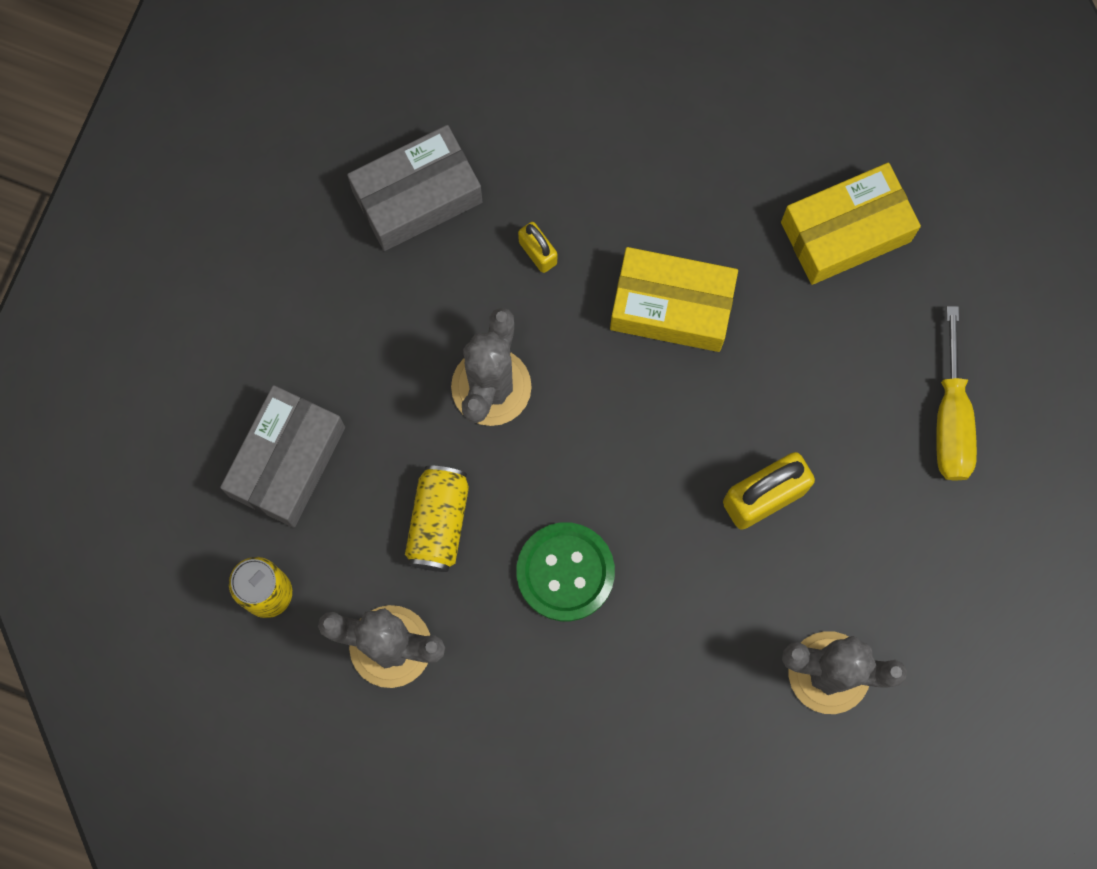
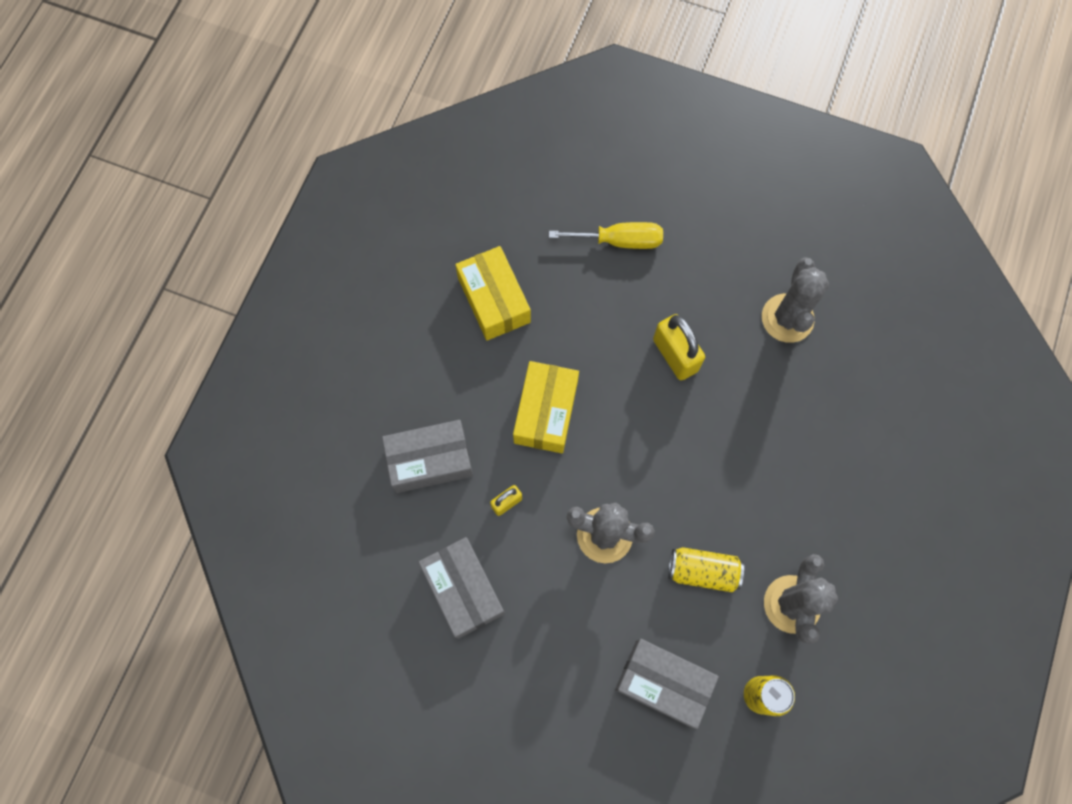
camera: 90 degrees left, 5 degrees down
(565, 572) = (732, 484): green button -> none
(598, 147) = (430, 460): none -> grey box

